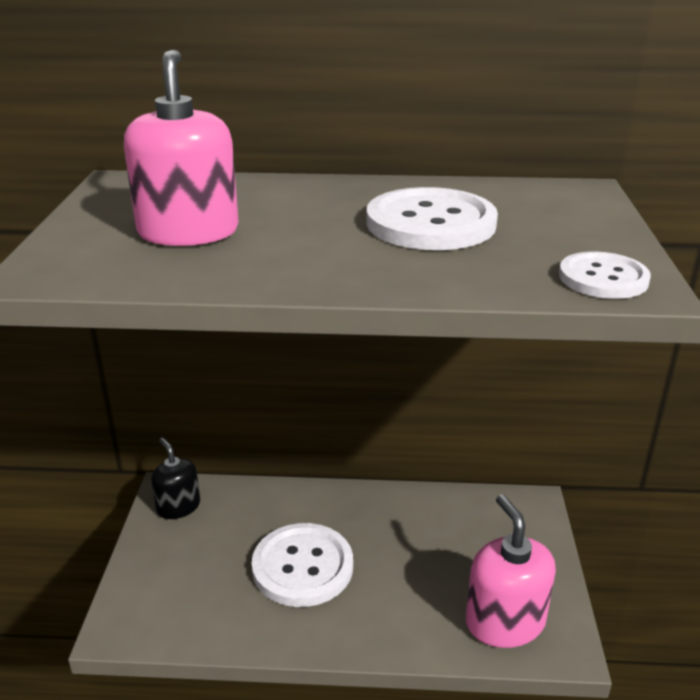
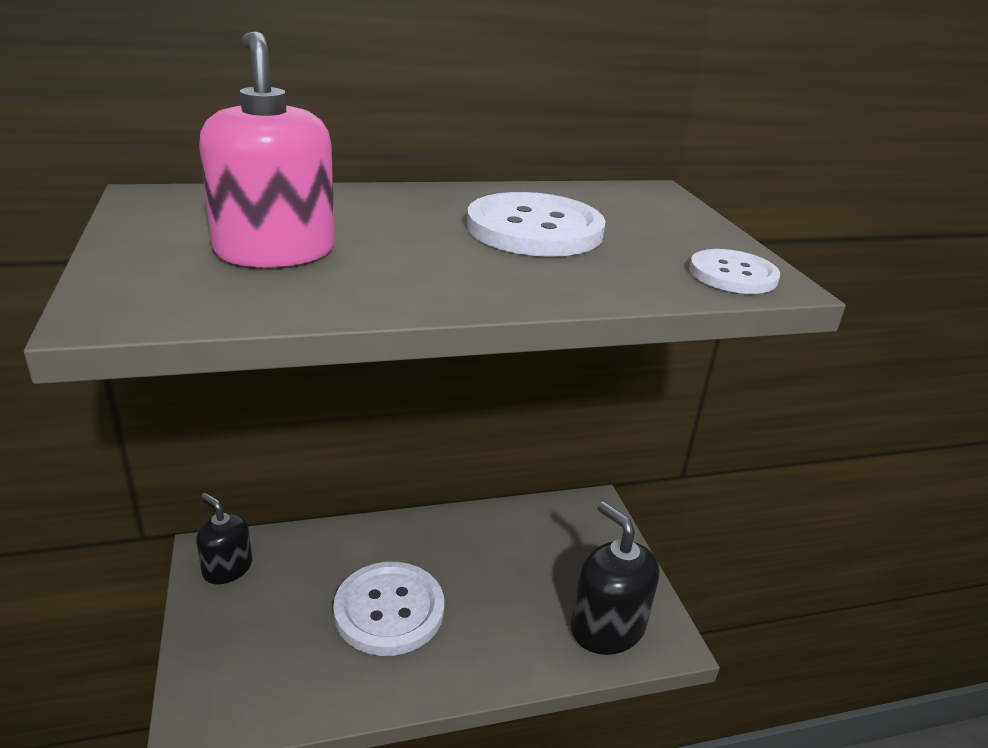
camera: 20 degrees left, 0 degrees up
(505, 621) = (607, 627): pink soap dispenser -> black soap dispenser

